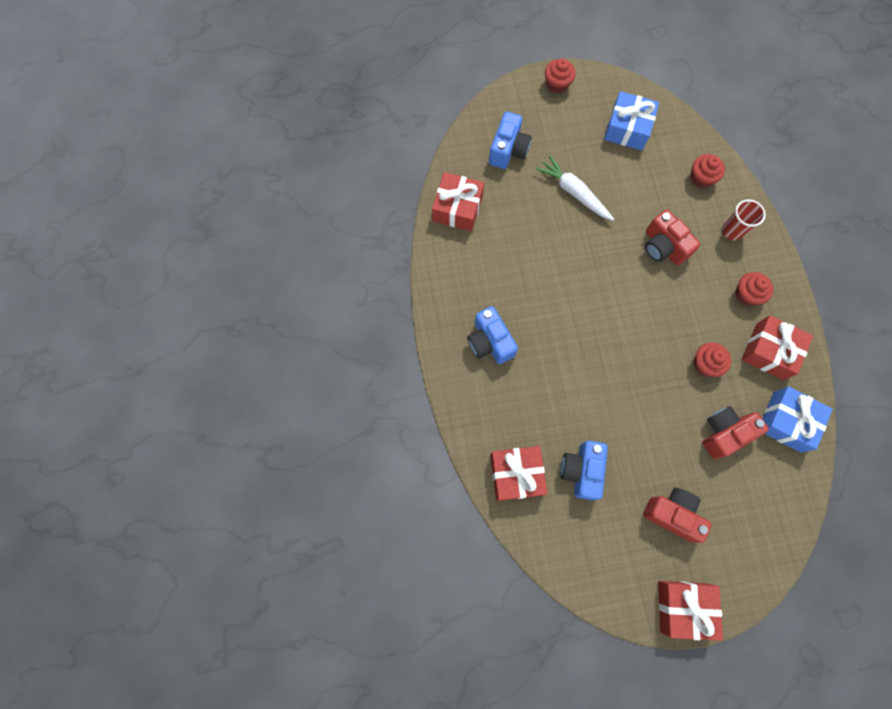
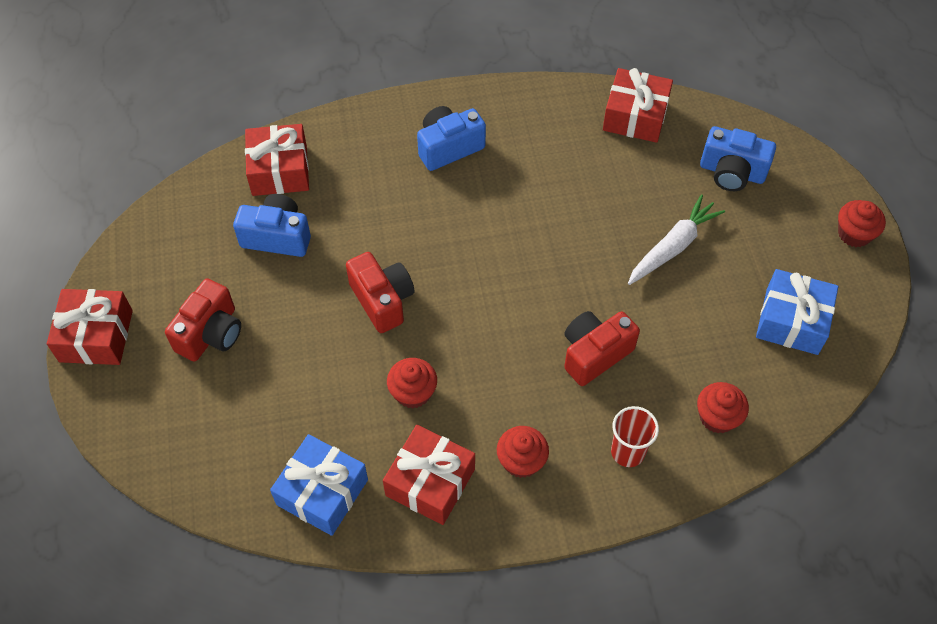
camera: 90 degrees right, 15 degrees down
(724, 433) = (312, 406): red camera -> red camera (382, 300)

